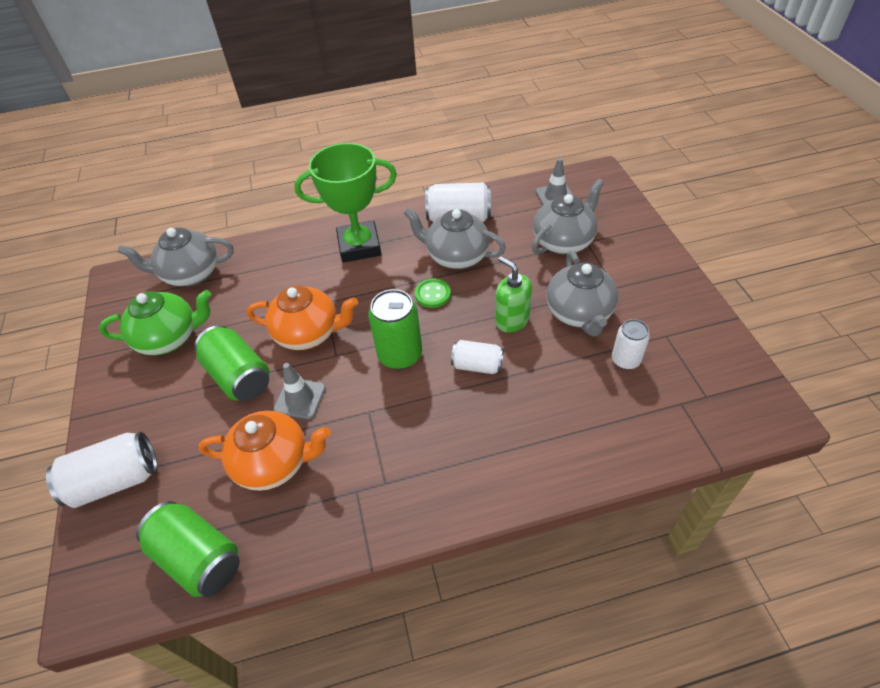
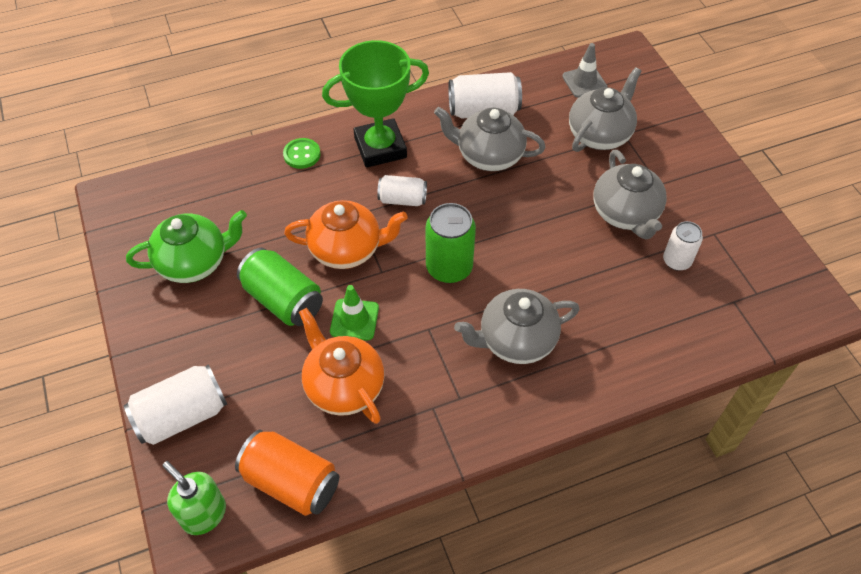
camera: 10 degrees left, 5 degrees up
(190, 274) = (196, 188): grey teapot -> grey teapot (516, 340)
(199, 558) = (291, 482): green can -> orange can
(274, 463) = (344, 386): orange teapot -> orange teapot turned 120 degrees counterclockwise
(300, 398) = (354, 319): grey traffic cone -> green traffic cone
(433, 294) = (471, 200): green button -> green button (302, 154)
(477, 365) = (530, 274): white can -> white can (402, 199)
(511, 320) = (558, 225): green soap dispenser -> green soap dispenser (204, 514)

